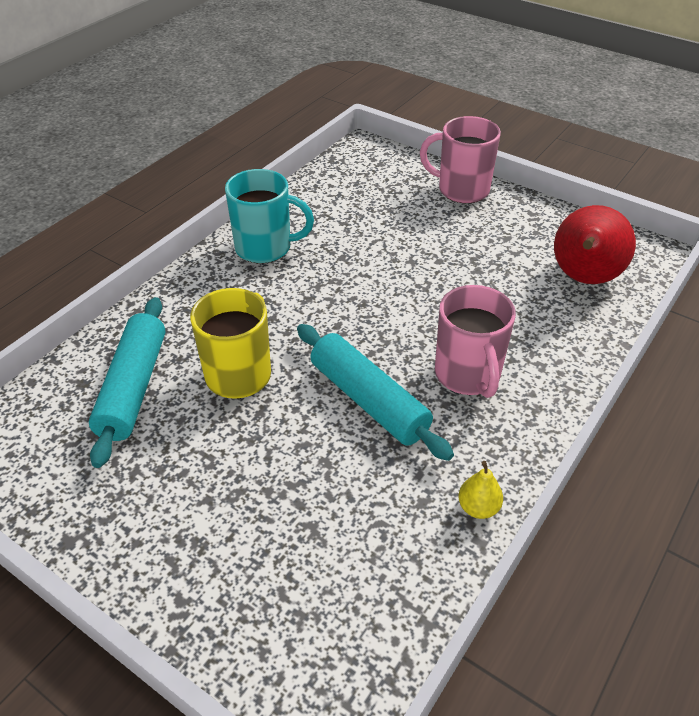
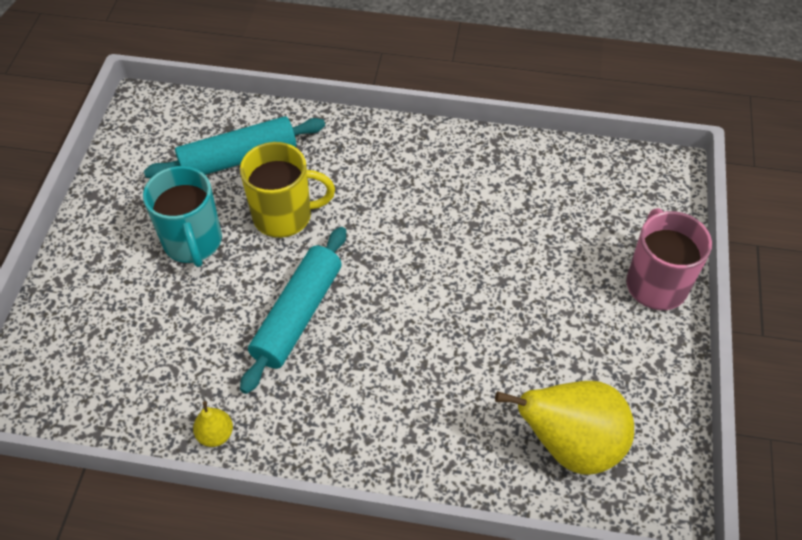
camera: 65 degrees right, 10 degrees up
(265, 248) = (450, 162): turquoise mug -> turquoise mug (193, 242)
(468, 375) = (366, 380): pink mug -> none
(583, 279) = (570, 445): red pear -> yellow pear

